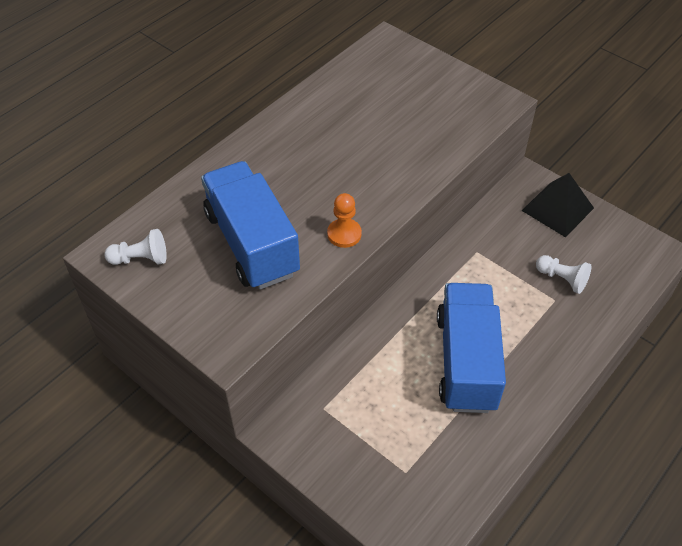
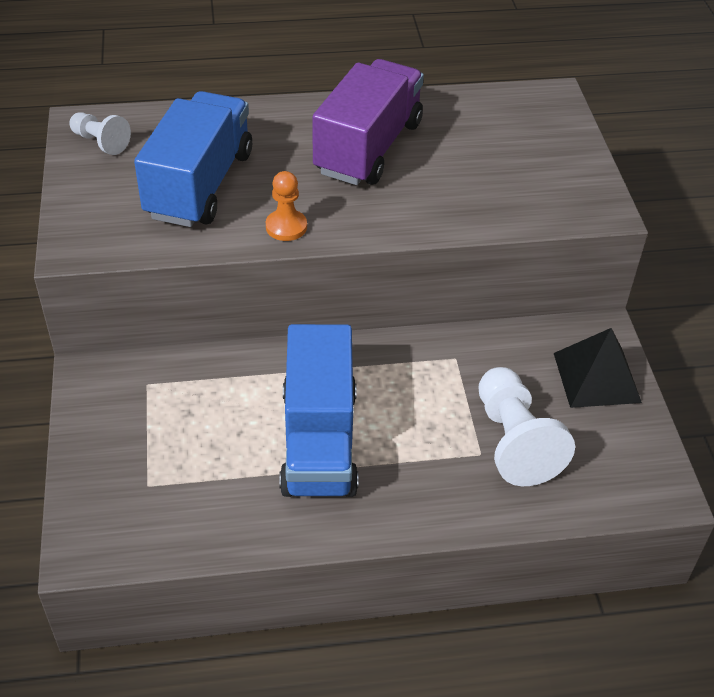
camera: 40 degrees right, 5 degrees down
(325, 145) = (368, 148): none -> purple truck
(466, 361) = (319, 441): blue truck -> blue truck turned 135 degrees clockwise
(562, 279) = (514, 441): white pawn -> white pawn, size x1.79

